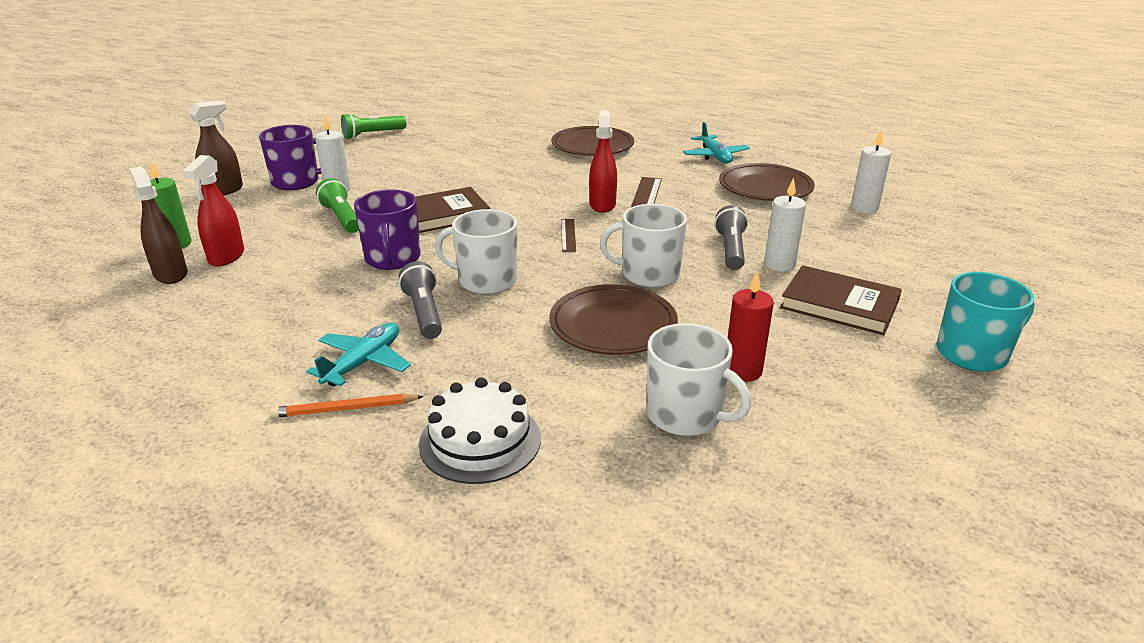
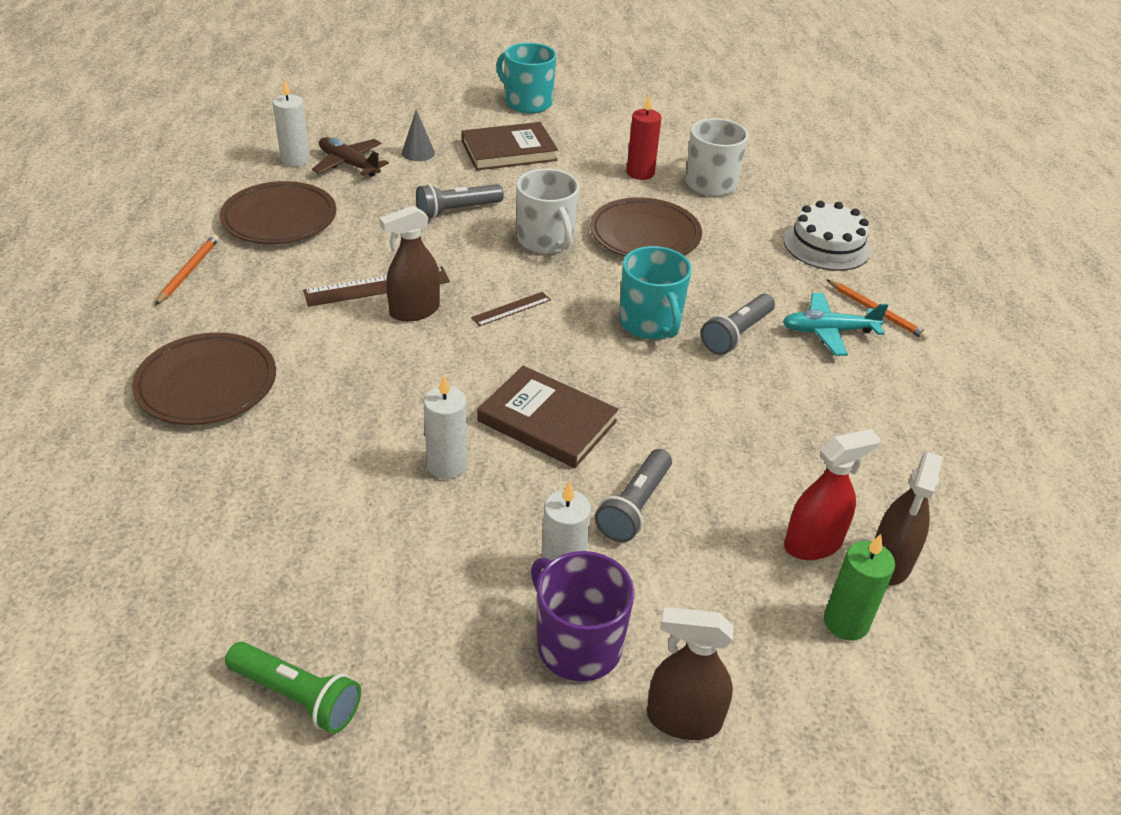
camera: 125 degrees left, 10 degrees up
(342, 218) = (634, 506): green flashlight -> grey flashlight
(393, 259) = (676, 404): purple mug -> none
(486, 281) = (650, 323): white mug -> turquoise mug
(602, 205) = (414, 311): red spray bottle -> brown spray bottle
(715, 156) = (188, 271): turquoise plane -> orange pencil
(779, 264) = (464, 183): white candle -> white candle (447, 465)
(839, 305) = (509, 151): brown book -> brown book turned 75 degrees clockwise
(845, 225) = (349, 164): none -> brown plane
(856, 258) = (418, 152): none -> grey cone

